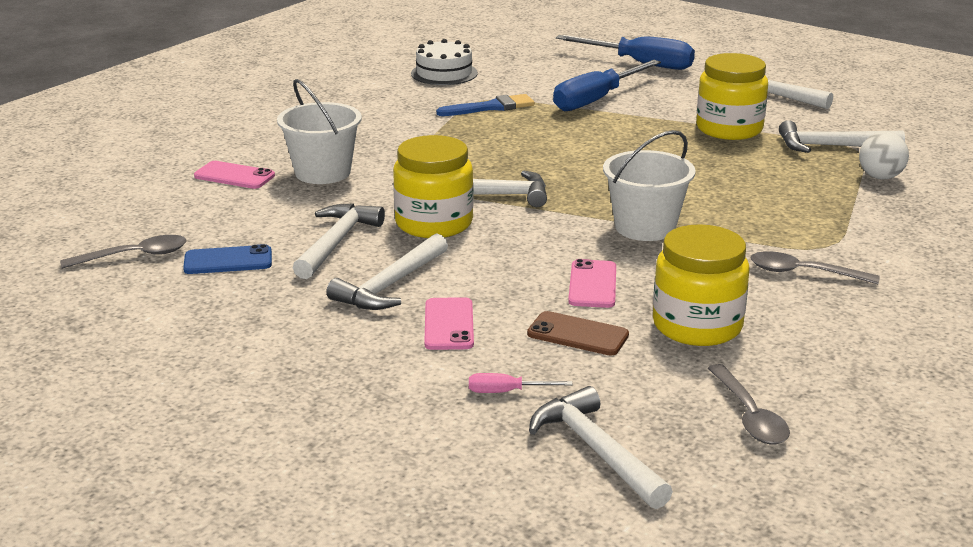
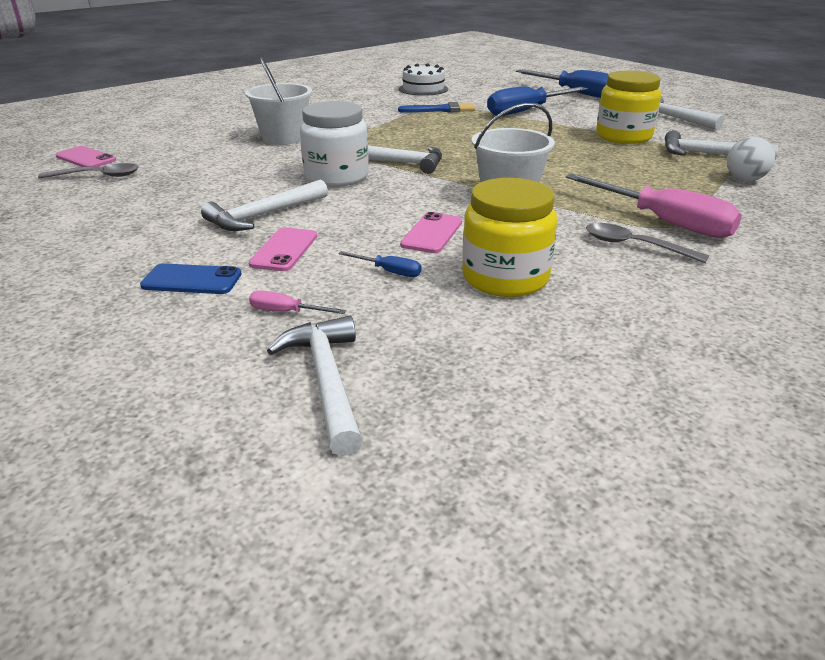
camera: 15 degrees right, 5 degrees up
(228, 261) = (159, 186): blue phone -> blue phone (192, 280)
(234, 176) = (220, 135): pink phone -> pink phone (85, 158)
(336, 242) = (250, 182): white hammer -> none
(434, 223) = (336, 177): yellow jar -> white jar
(578, 334) = (389, 271): brown phone -> blue screwdriver
(749, 415) = (507, 369): grey spoon -> none
(820, 241) = (664, 222): none -> pink screwdriver

